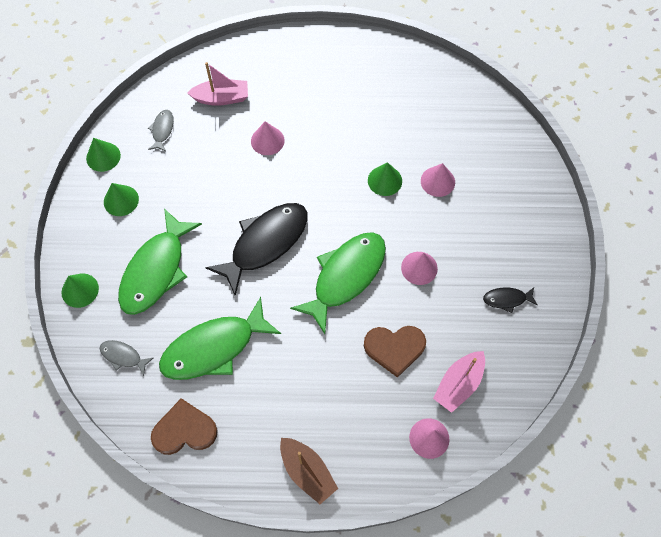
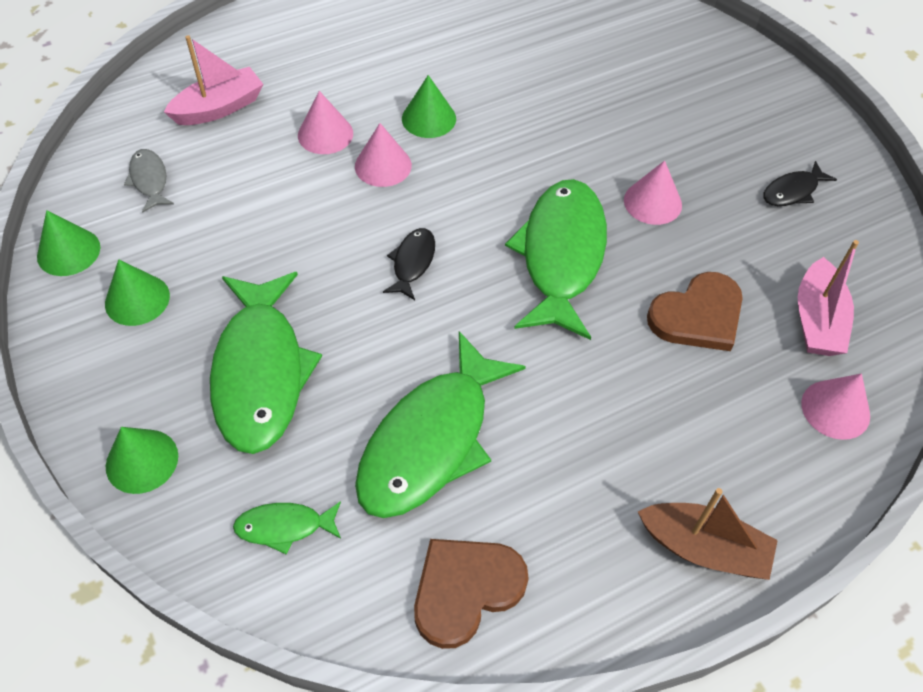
camera: 30 degrees left, 10 degrees down
(123, 356) = (284, 527): grey fish -> green fish
(265, 243) = (412, 262): black fish -> black fish, size x0.45
(385, 180) = (527, 119): green cone -> green cone (429, 118)
(437, 181) = (598, 94): pink cone -> pink cone (383, 165)

